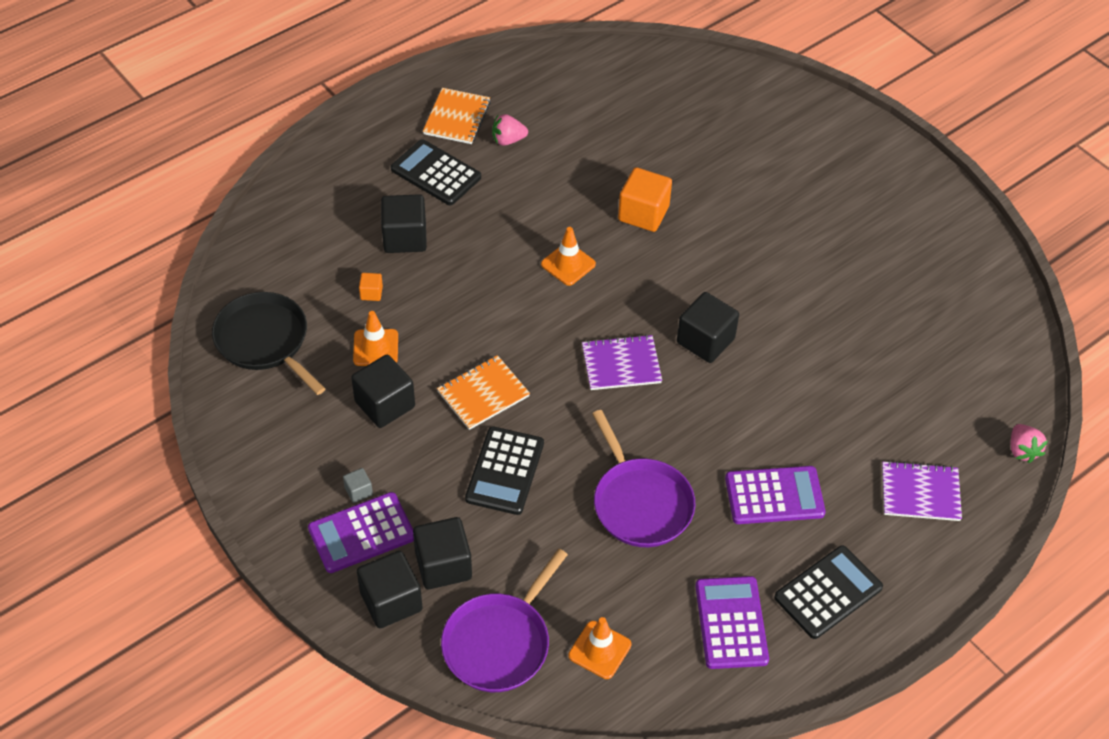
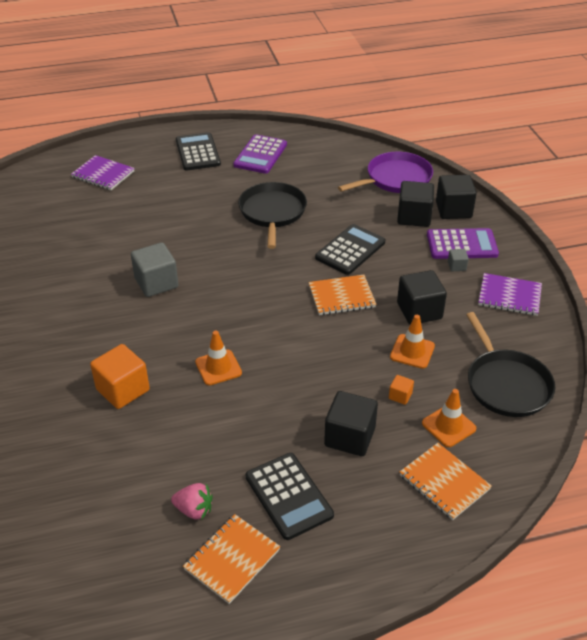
camera: 155 degrees left, 10 degrees down
(304, 225) = (444, 482): none -> orange notebook
(599, 650) = (340, 163): orange traffic cone -> orange traffic cone (448, 426)
(621, 364) = (228, 286): purple notebook -> purple notebook (509, 296)
(640, 503) = (272, 213): purple pan -> black pan
(705, 341) = (156, 283): black cube -> grey cube
(774, 496) = (188, 195): purple calculator -> none
(828, 592) = (197, 152): black calculator -> black calculator turned 90 degrees clockwise
(1022, 450) = (23, 175): pink strawberry -> none

